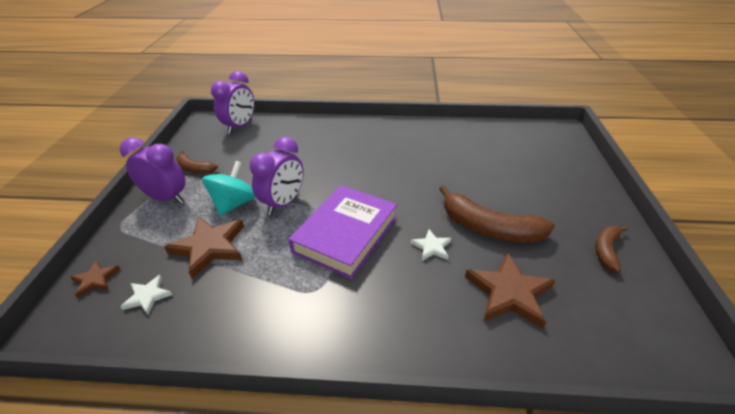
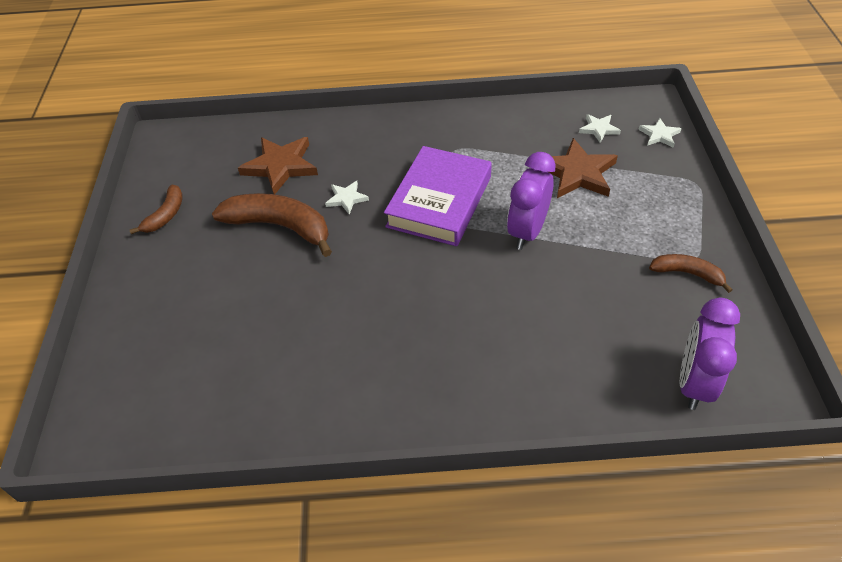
camera: 175 degrees right, 10 degrees up
(95, 280) = (659, 135): brown star -> white star
(166, 198) = (679, 222): purple clock -> none
(234, 204) = (587, 224): turquoise spinning top -> none

